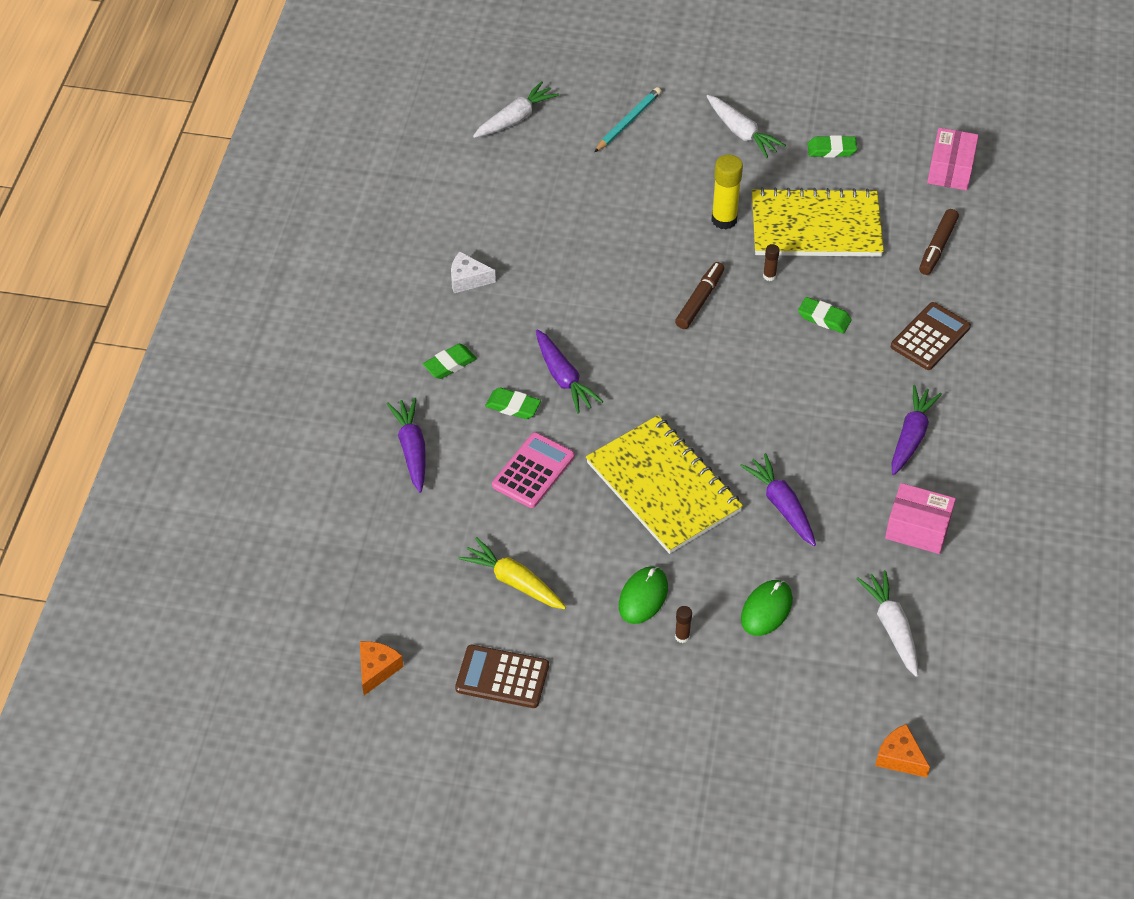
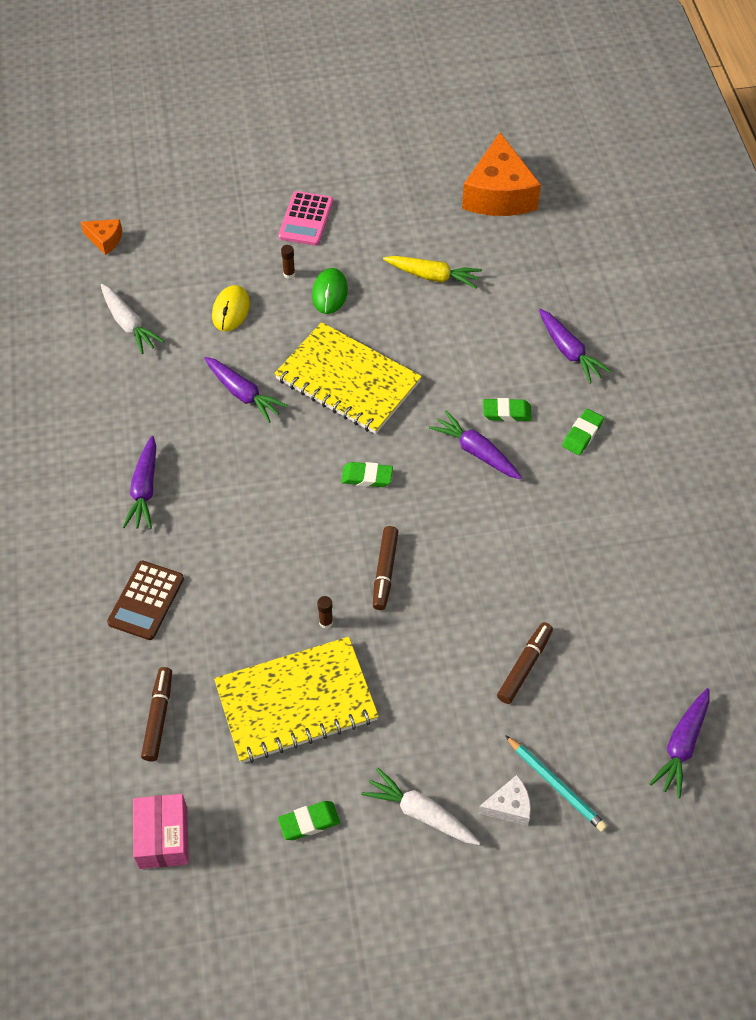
camera: 160 degrees right, 5 degrees up
(377, 669) = (499, 194): orange cheese -> orange cheese, size x2.15
(467, 279) = (616, 524): white cheese -> white cheese (509, 806)
(502, 677) = (408, 213): brown calculator -> none
(515, 118) = (682, 746): white carrot -> purple carrot
(533, 471) = (461, 363): pink calculator -> pink calculator (306, 219)
(611, 200) = (524, 666): none -> brown marker
(628, 122) = (556, 785): turquoise pencil -> turquoise pencil turned 60 degrees counterclockwise
(724, 220) = (396, 679): yellow glue stick -> none
(766, 609) = (231, 310): green mouse -> yellow mouse
(824, 318) = (256, 589): green eraser -> green eraser (367, 477)
(917, 529) = (123, 407): pink box -> none

